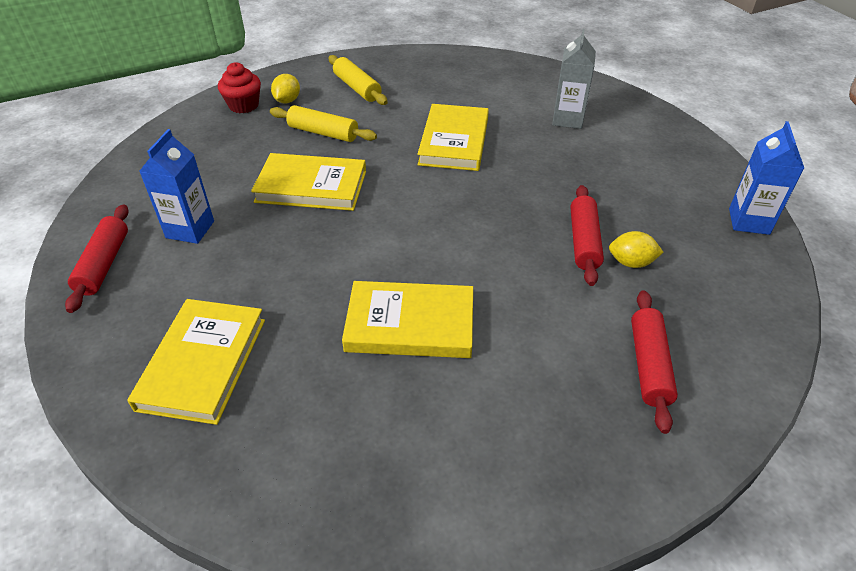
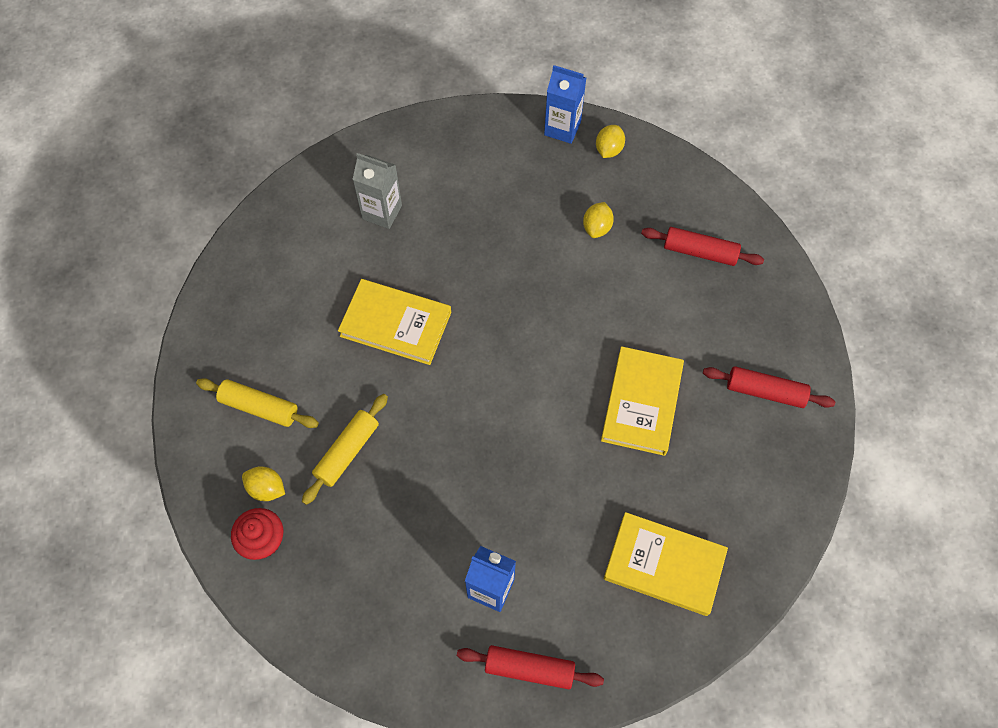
camera: 80 degrees left, 20 degrees up
(311, 186) = (444, 469): yellow book -> none
(357, 88) = (259, 407): yellow rolling pin -> yellow rolling pin turned 45 degrees clockwise
(583, 241) = (566, 253): red rolling pin -> red rolling pin (765, 392)
(747, 262) = (608, 150): none -> yellow lemon

